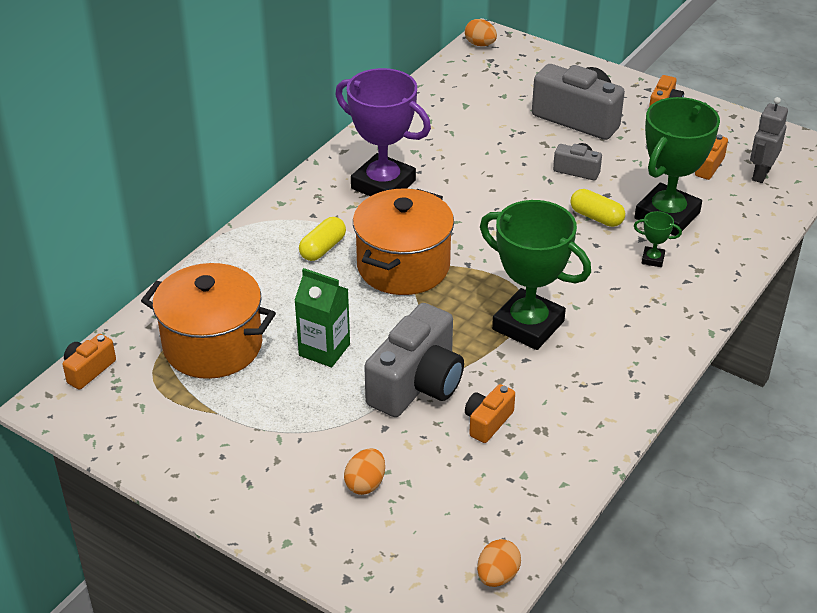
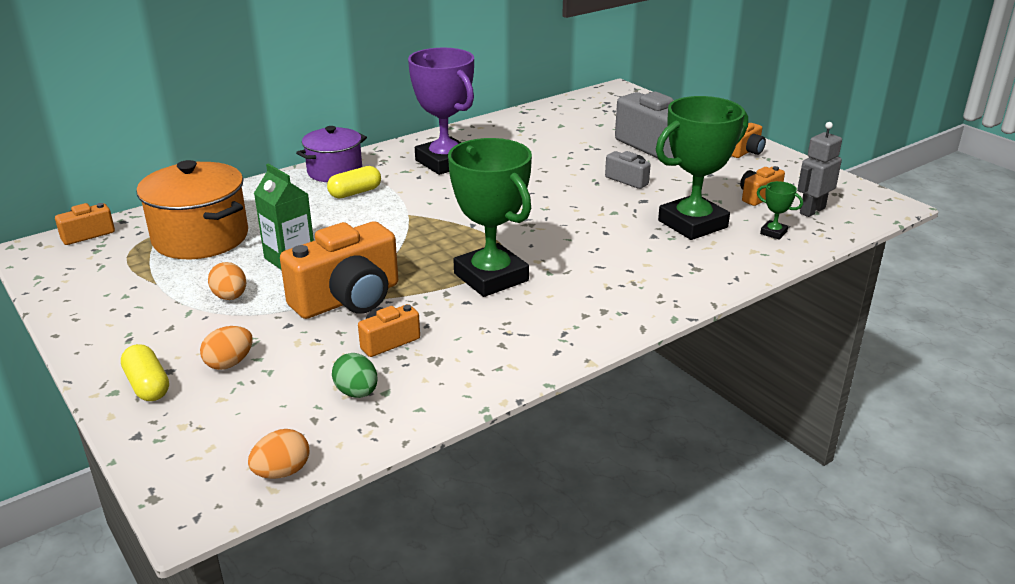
camera: 20 degrees right, 10 degrees down
(279, 223) = (335, 171): none -> purple pot
(403, 266) = (413, 216): orange pot -> none
(417, 384) = (348, 299): grey camera -> orange camera
(480, 44) = (605, 92): orange egg -> orange egg (230, 297)
(500, 482) = (357, 392): none -> green egg
(596, 217) = (621, 214): yellow capsule -> yellow capsule (148, 385)
(653, 259) = (654, 252): green trophy -> green trophy (773, 233)

